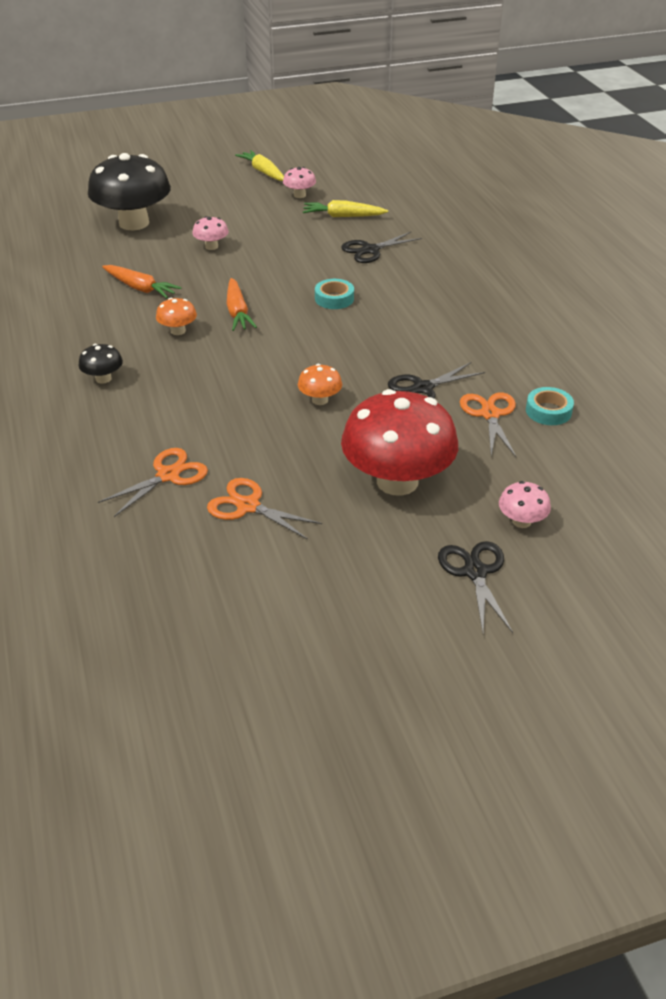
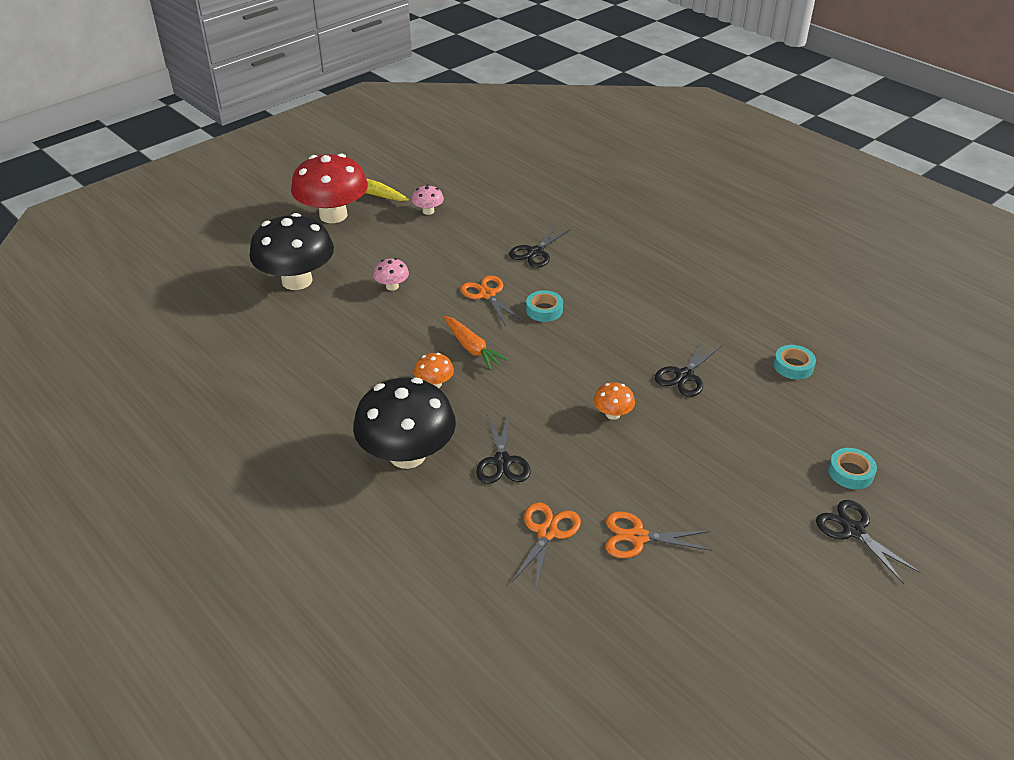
camera: 25 degrees left, 0 degrees up
(103, 378) = (407, 455): black mushroom -> black mushroom, size x2.33
(140, 288) = (362, 349): orange carrot -> none
(180, 408) = (502, 461): none -> black scissors
(343, 216) = (484, 224): yellow carrot -> none
(397, 481) = (734, 470): red mushroom -> red mushroom (333, 215)
(490, 414) = (753, 383): orange scissors -> orange scissors (487, 294)
(521, 521) = (850, 472): pink mushroom -> turquoise tape

